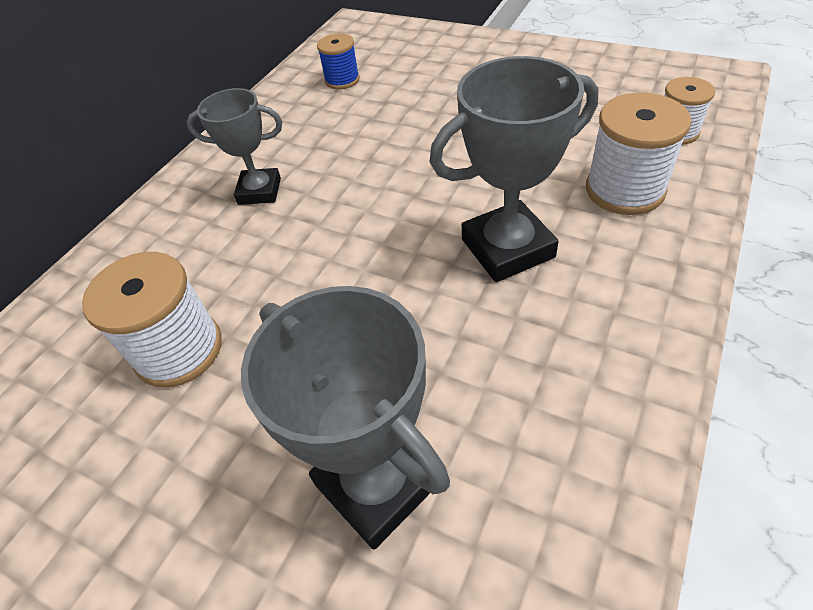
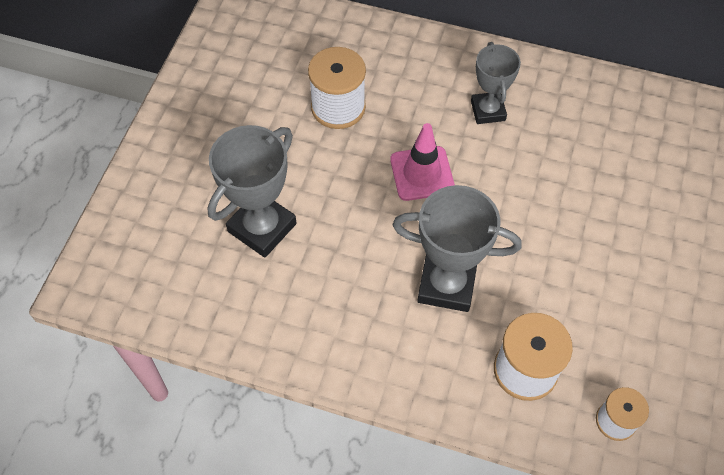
camera: 75 degrees right, 10 degrees up
(331, 260) = (422, 173): none -> pink traffic cone
(342, 80) = (654, 135): blue spool -> none
(507, 248) = (446, 284): grey trophy -> grey trophy turned 45 degrees counterclockwise

